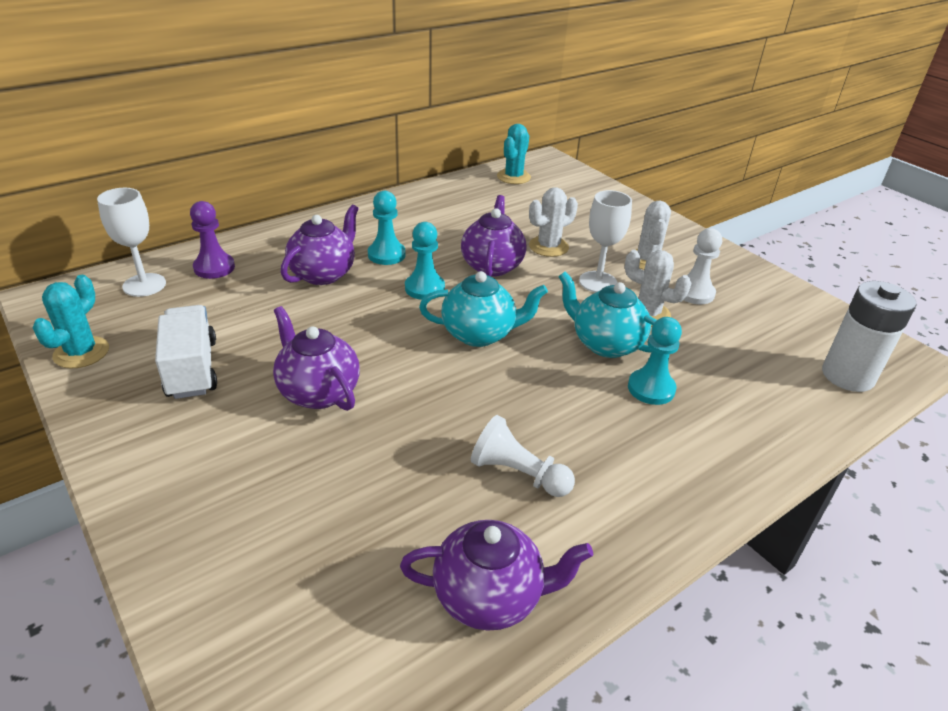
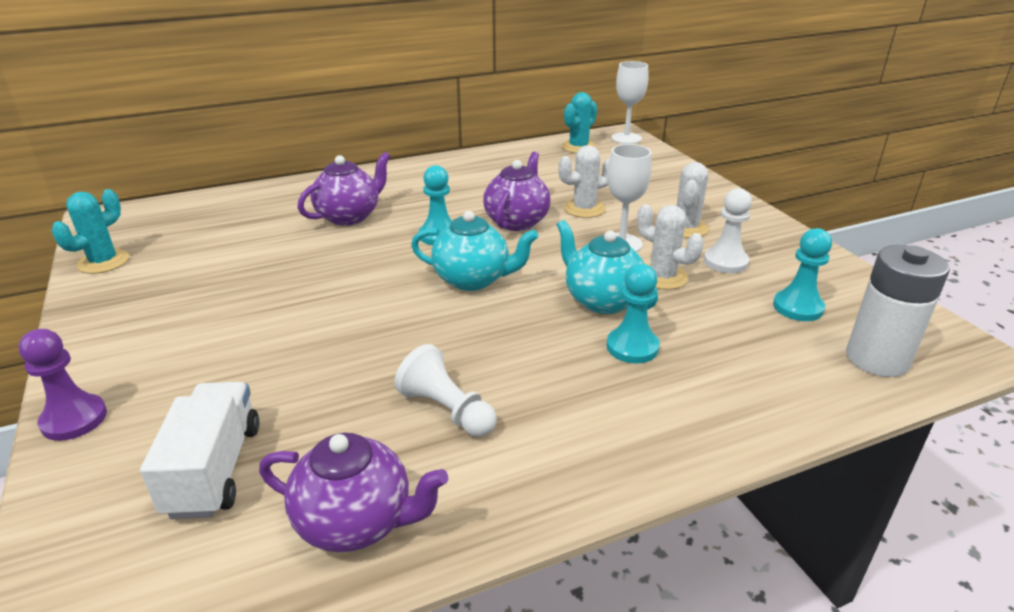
camera: 15 degrees right, 5 degrees down
(144, 285) = (186, 214): white goblet -> white goblet (626, 138)
(192, 369) = (188, 284): white truck -> white truck (215, 469)
(214, 268) = (254, 204): purple pawn -> purple pawn (74, 419)
(318, 392) = (289, 314): purple teapot -> none
(386, 255) = (417, 205): turquoise pawn -> turquoise pawn (798, 307)

